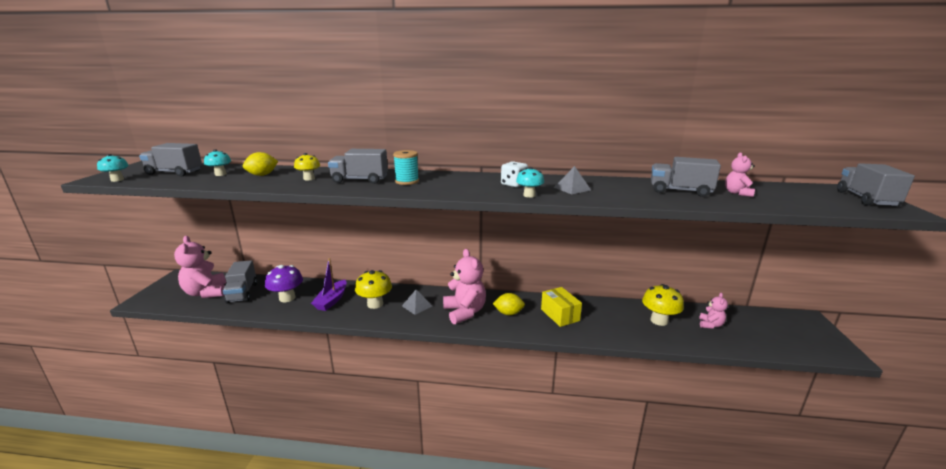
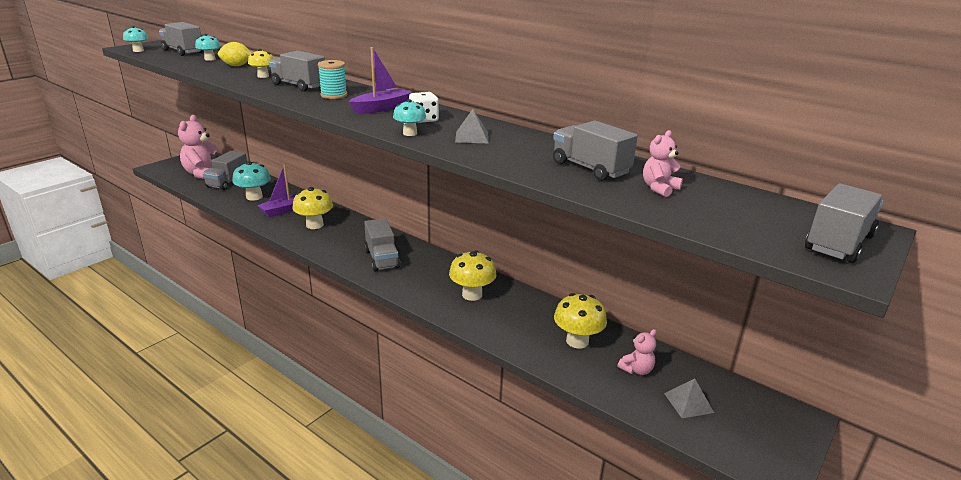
camera: 30 degrees right, 5 degrees up
(287, 298) = (254, 197): purple mushroom -> turquoise mushroom
(417, 306) = (347, 238): grey pyramid -> grey pyramid (688, 403)
(464, 312) = (382, 259): pink teddy bear -> grey truck
(465, 183) = (381, 108): none -> purple boat
(508, 313) = (422, 274): yellow lemon -> none
(560, 315) = (472, 295): yellow box -> yellow mushroom

